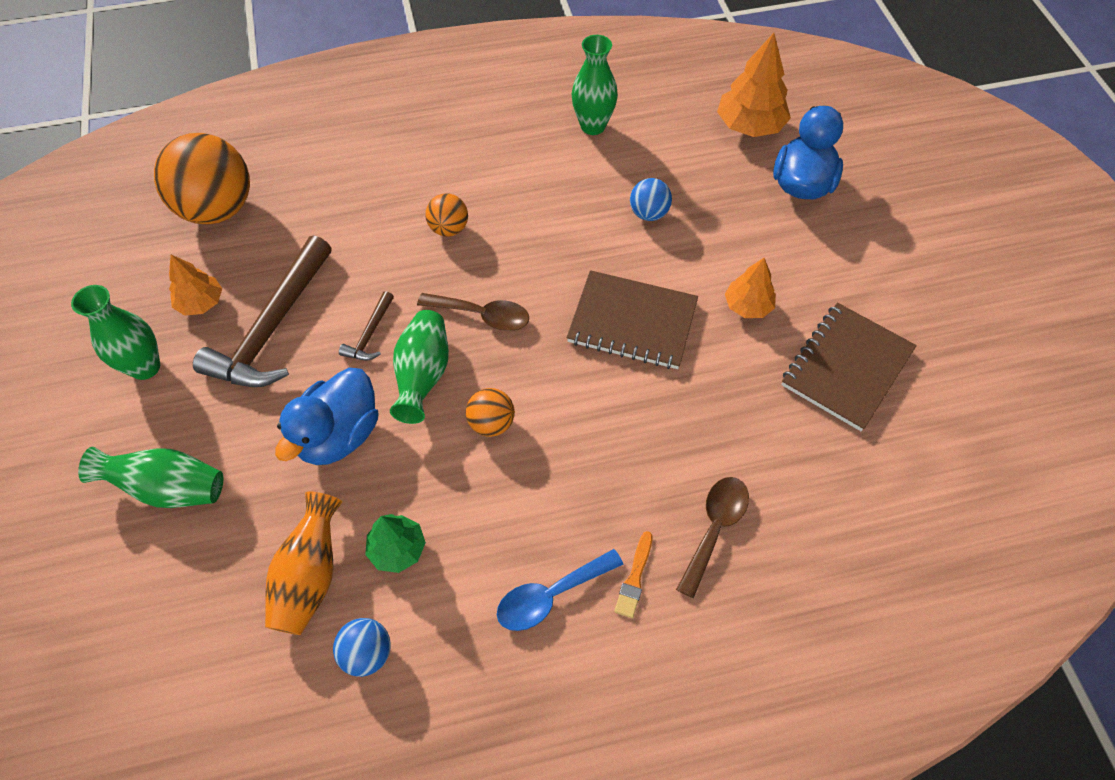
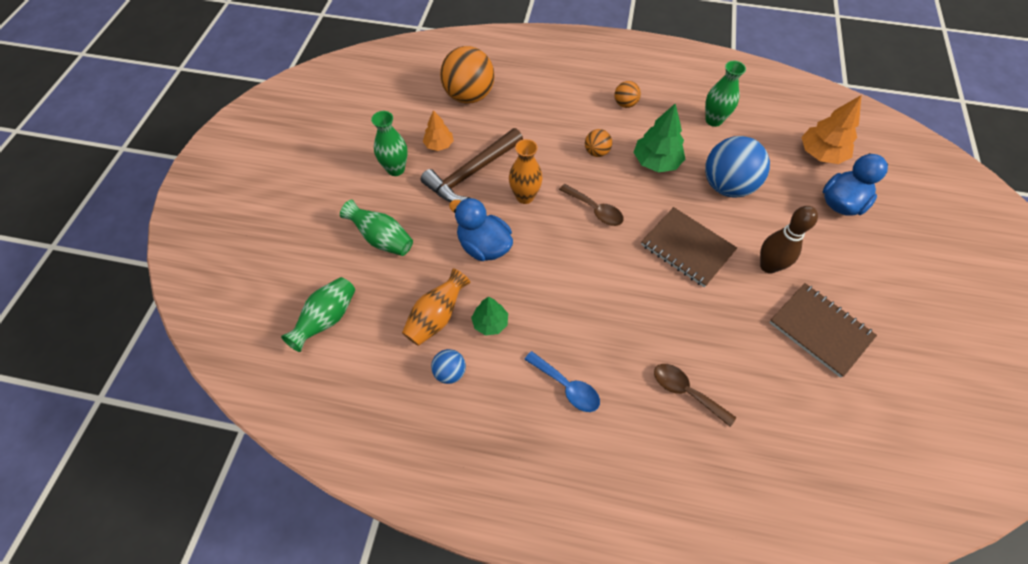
camera: 25 degrees right, 0 degrees up
(339, 435) = (484, 246): blue duck -> blue duck turned 75 degrees clockwise
(370, 334) = (525, 196): brown hammer -> orange vase
(423, 375) = (545, 231): green vase -> green vase (327, 319)
(491, 423) = (574, 274): orange ball -> orange ball (625, 104)
(539, 213) = (656, 162): none -> green tree
(550, 595) = (567, 387): blue spoon -> blue spoon turned 135 degrees counterclockwise
(634, 578) = (622, 399): orange brush -> none
(648, 213) = (727, 186): blue ball -> blue ball, size x2.08
(714, 528) = (686, 391): brown spoon -> brown spoon turned 105 degrees counterclockwise
(747, 306) = (768, 266): orange tree -> brown bowling pin
(846, 367) = (820, 330): brown notebook -> brown notebook turned 75 degrees clockwise

